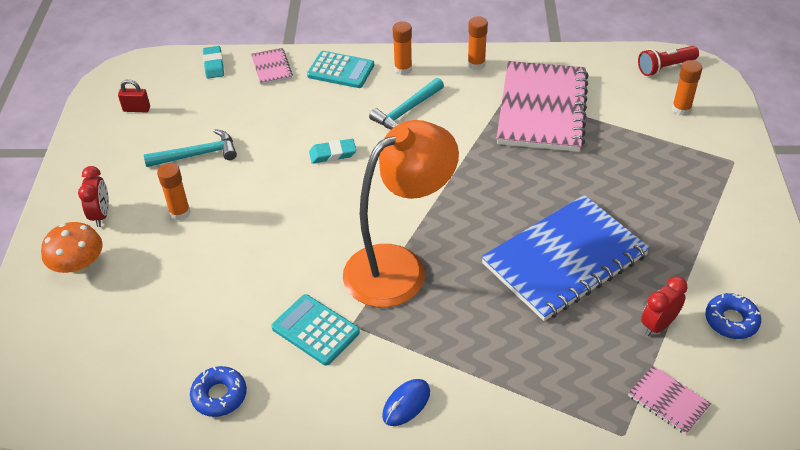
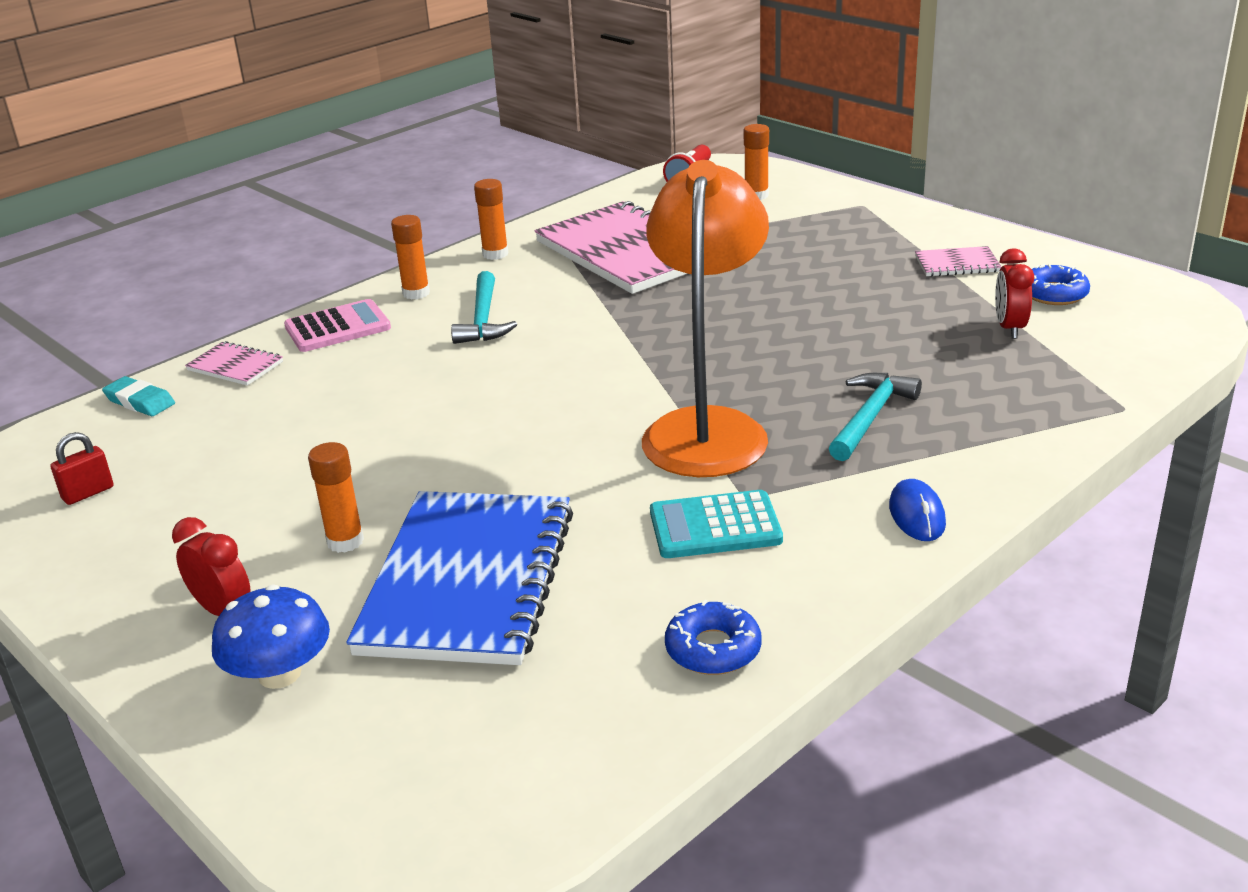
camera: 45 degrees left, 15 degrees down
(78, 265) = (279, 674): orange mushroom -> blue mushroom
(197, 154) = (270, 482): turquoise hammer -> turquoise hammer (870, 417)
(332, 154) = (458, 391): turquoise eraser -> none
(341, 70) = (337, 327): turquoise calculator -> pink calculator
(564, 259) = (852, 334): blue notebook -> blue notebook (468, 581)
(668, 401) = (1111, 367): pink notebook -> pink notebook (957, 264)

